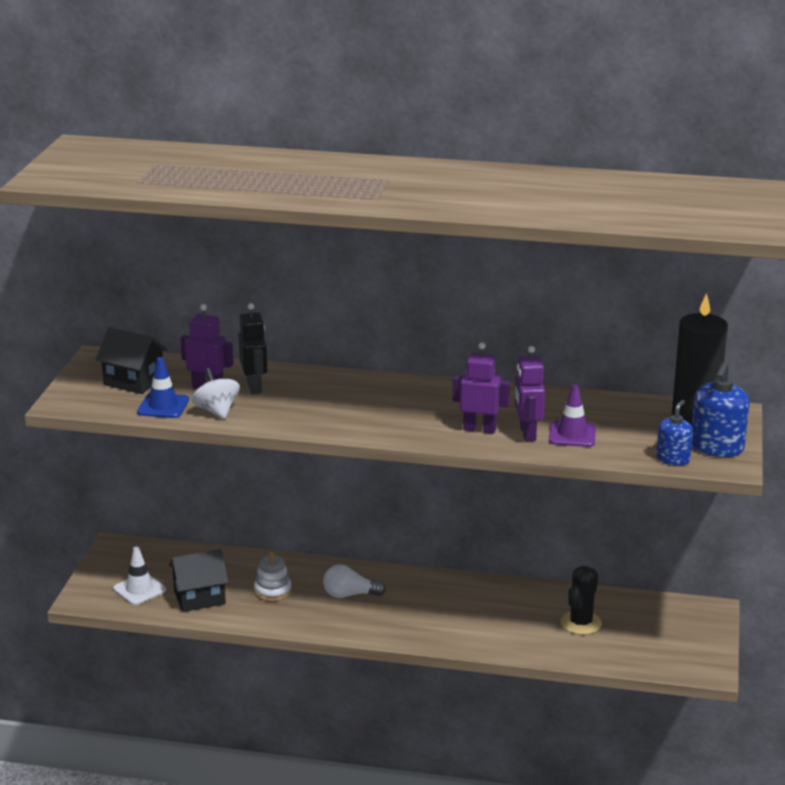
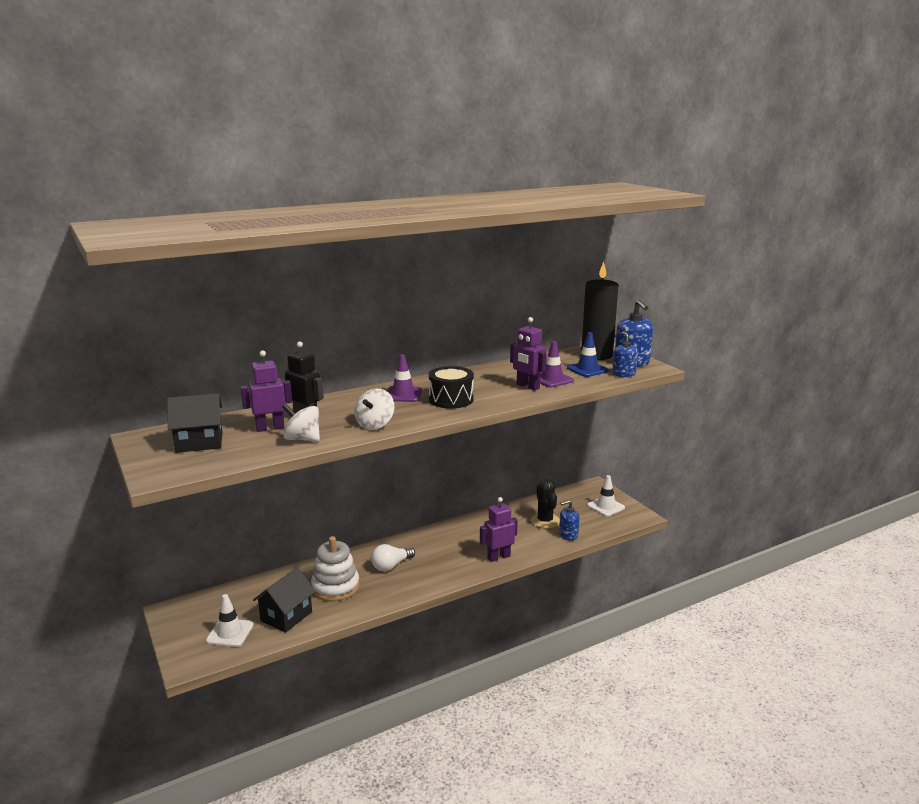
camera: 40 degrees left, 5 degrees down
(163, 406) = (253, 450): blue traffic cone -> blue traffic cone (587, 369)
(272, 591) = (335, 587): white stacking toy -> white stacking toy, size x1.52
(300, 420) = (375, 424): none -> white spinning top
(382, 394) = (403, 395): none -> purple traffic cone
(418, 419) = (451, 399): none -> black drum
(479, 429) = (497, 393): purple robot -> purple robot (498, 557)
(583, 651) = (568, 535): none -> blue soap dispenser
(683, 640) = (605, 506): none -> white traffic cone

